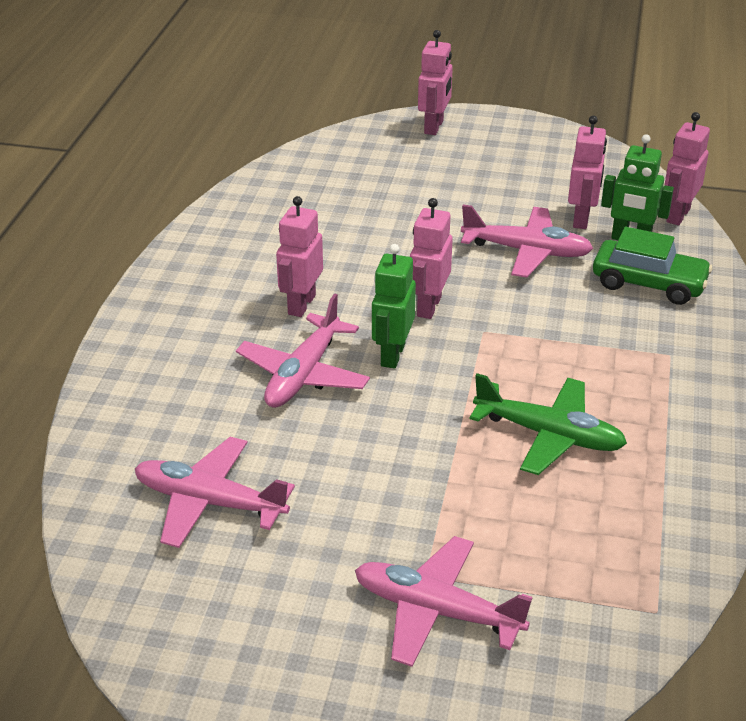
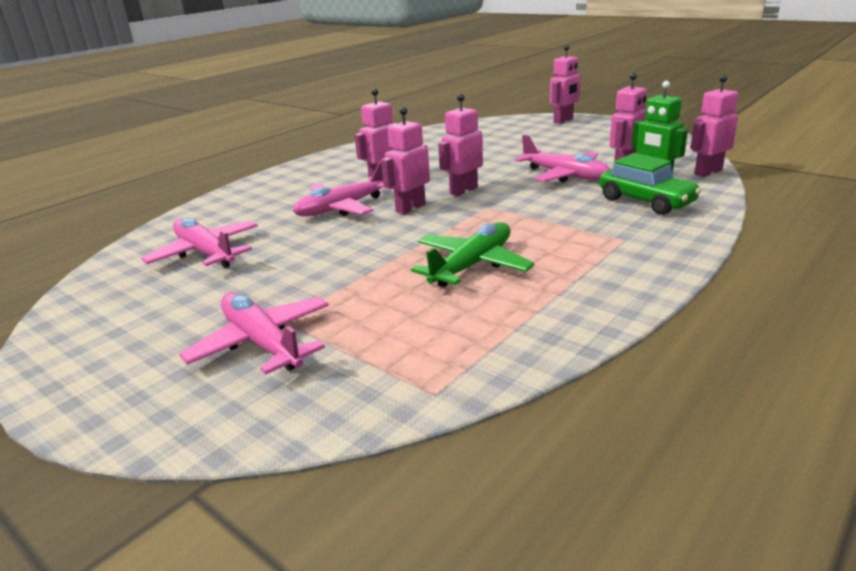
camera: 30 degrees right, 10 degrees down
(392, 355) = (410, 208): green robot -> pink robot
(550, 435) = (472, 265): green plane -> green plane turned 105 degrees counterclockwise

